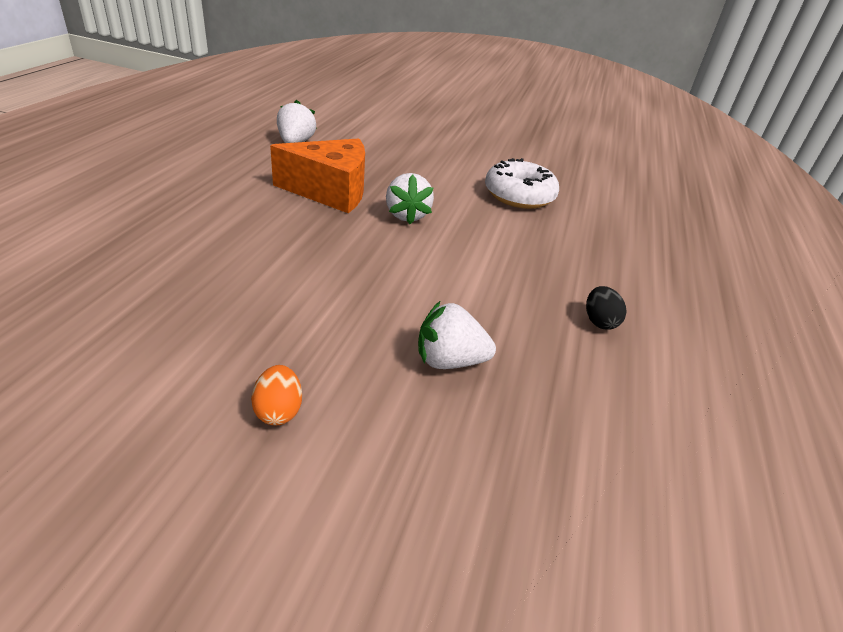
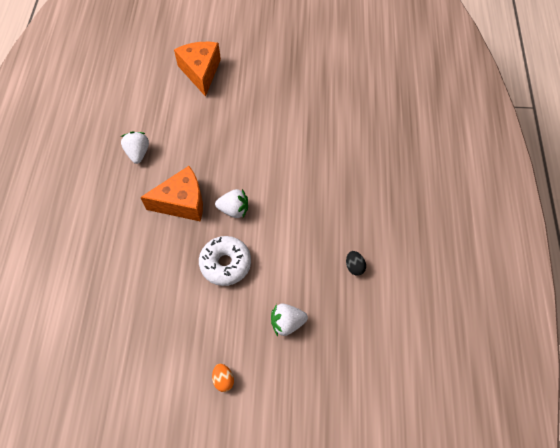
camera: 10 degrees left, 25 degrees up
(407, 215) = (234, 209): white strawberry -> white strawberry turned 60 degrees counterclockwise
(414, 112) = (201, 72): none -> orange cheese
(519, 196) = (295, 160): white donut -> white donut (225, 264)

